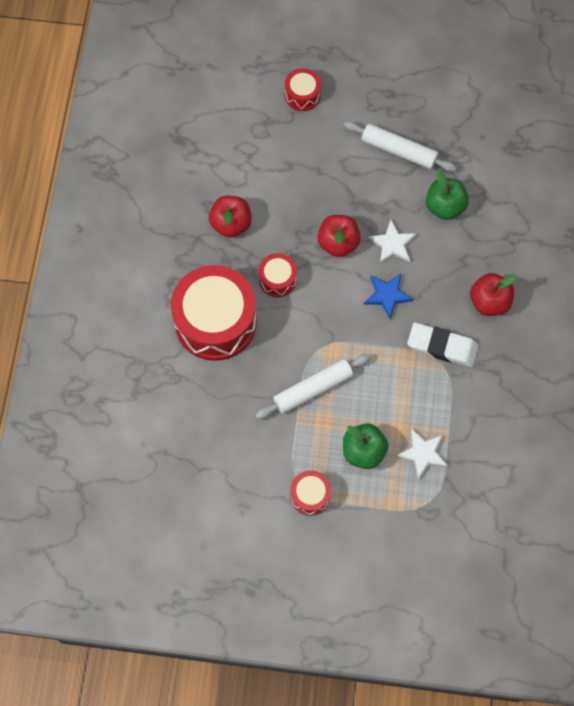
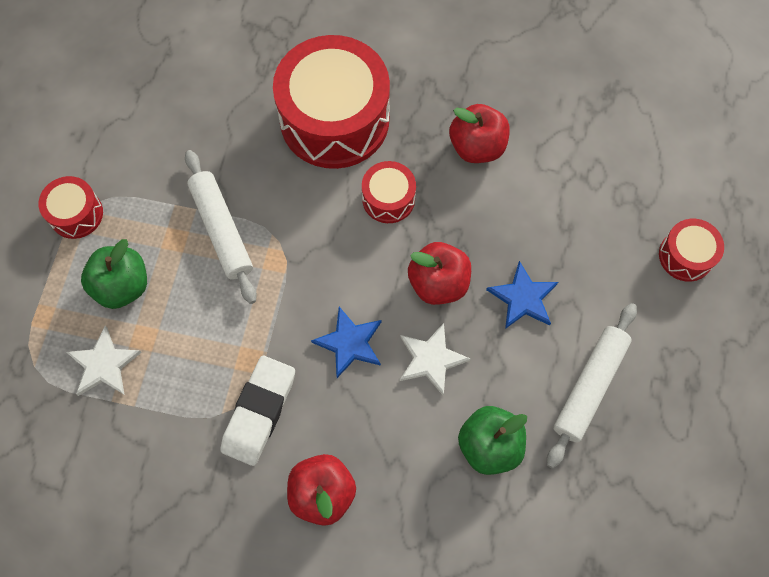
camera: 95 degrees right, 0 degrees up
(343, 191) = (523, 298): none -> blue star

